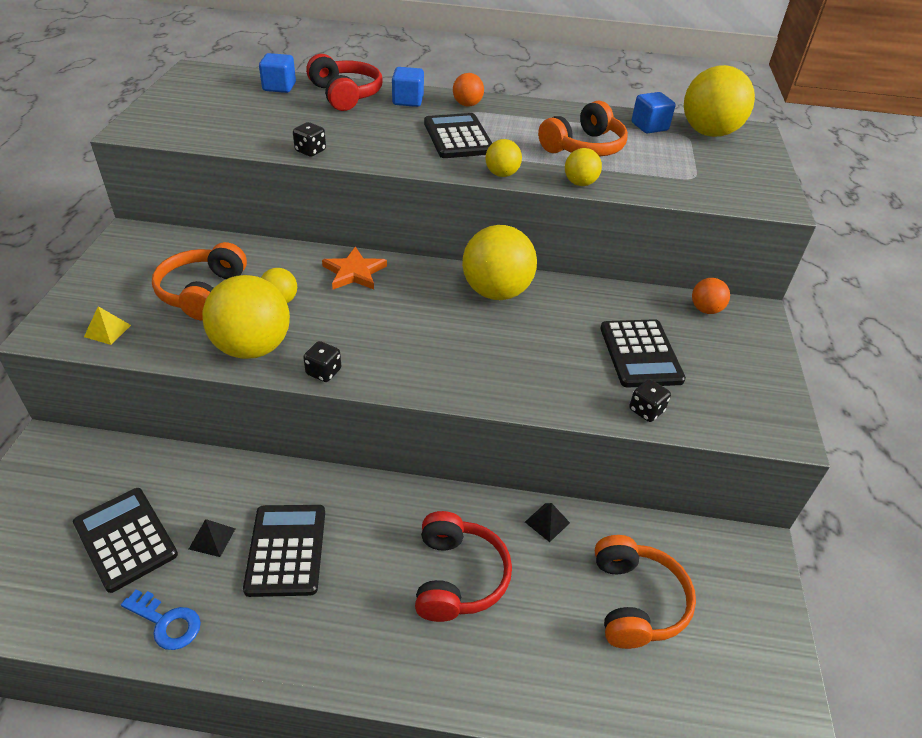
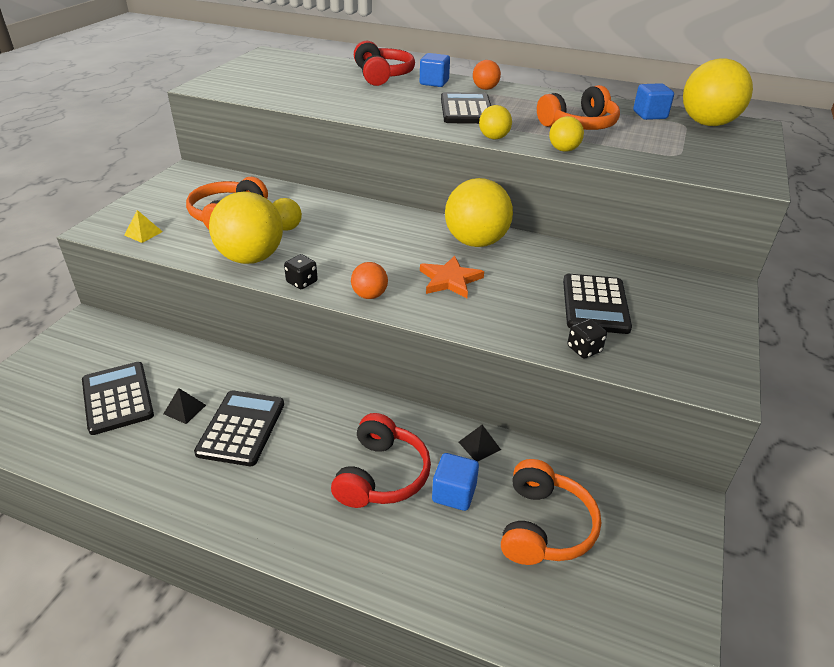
camera: 15 degrees right, 5 degrees down
(167, 622) = (126, 465): blue key -> none
(279, 87) = (330, 67): blue cube -> blue cube (454, 493)
(310, 151) = (335, 110): black dice -> none
(354, 272) = (356, 214): orange star -> orange star (450, 280)
(705, 309) = (674, 277): orange ball -> orange ball (369, 295)

